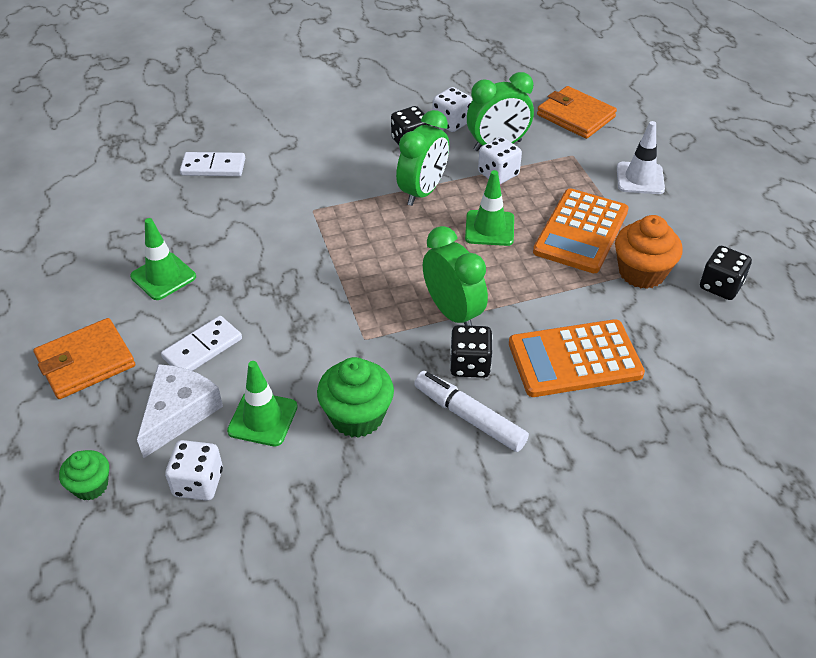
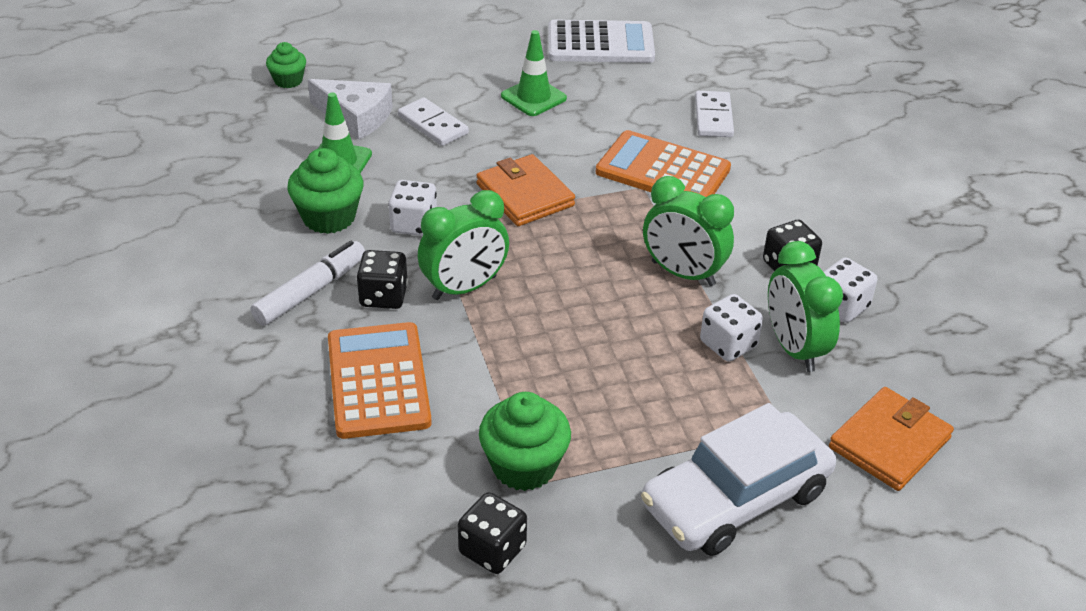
camera: 90 degrees right, 5 degrees down
(74, 231) = (600, 44): none -> white calculator
(86, 362) = (425, 66): orange wallet -> orange wallet (525, 195)
(198, 483) = (276, 131): white dice -> white dice (414, 224)
(489, 228) = (613, 328): green traffic cone -> none
(581, 231) = (609, 415): orange calculator -> orange calculator (663, 171)
(640, 178) = (735, 498): white traffic cone -> white car
(641, 272) = (524, 466): orange cupcake -> green cupcake

